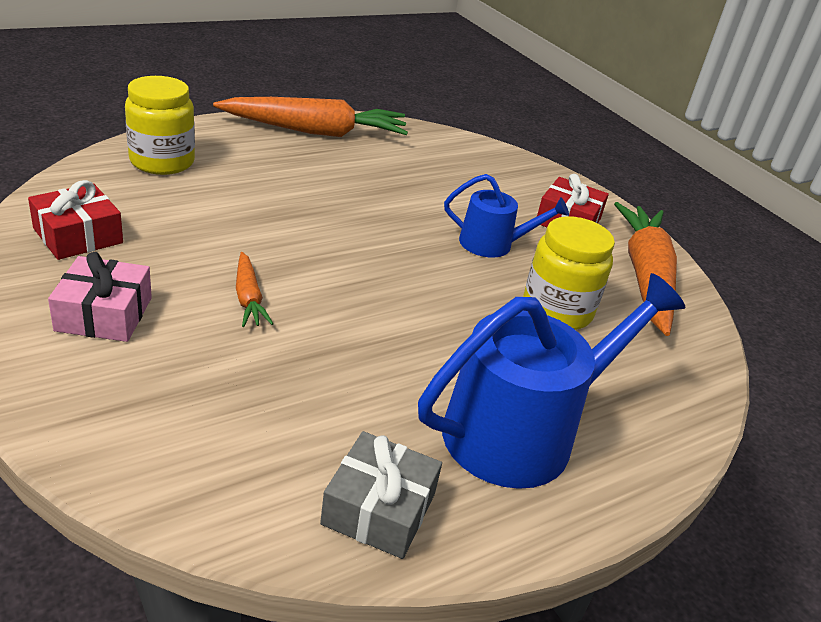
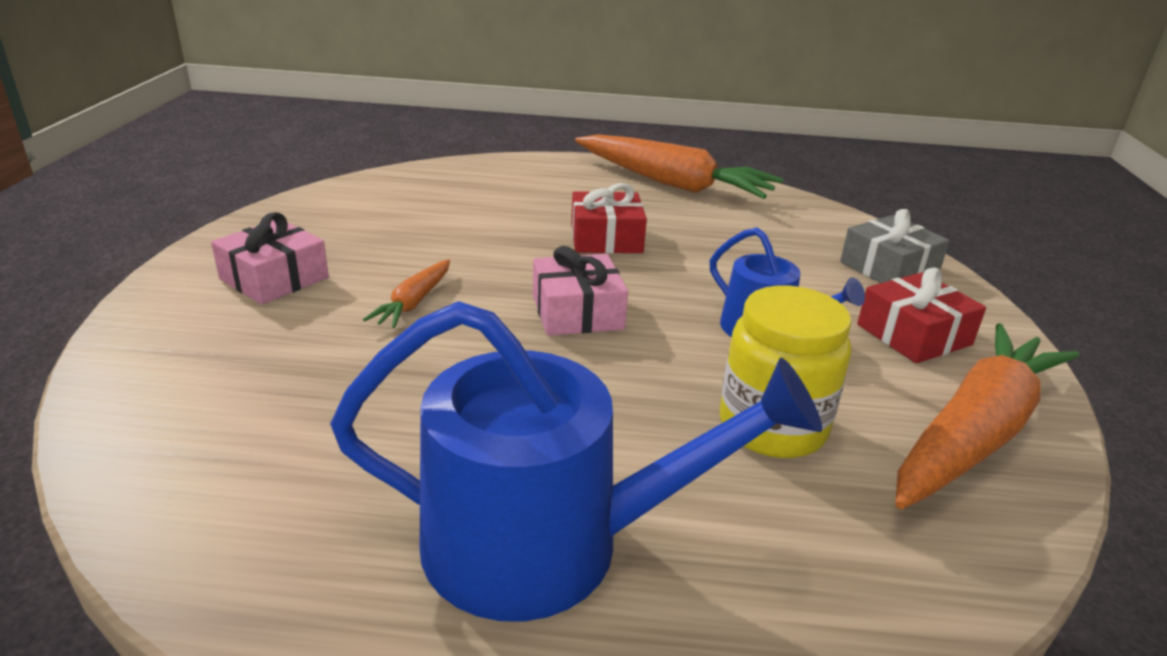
camera: 40 degrees right, 5 degrees down
(78, 235) = (337, 217): red gift -> red gift (606, 238)
(162, 162) = (484, 179): yellow jar -> none
(371, 267) = (577, 312): none -> pink gift
(379, 509) = (271, 546): grey gift -> grey gift (889, 268)

